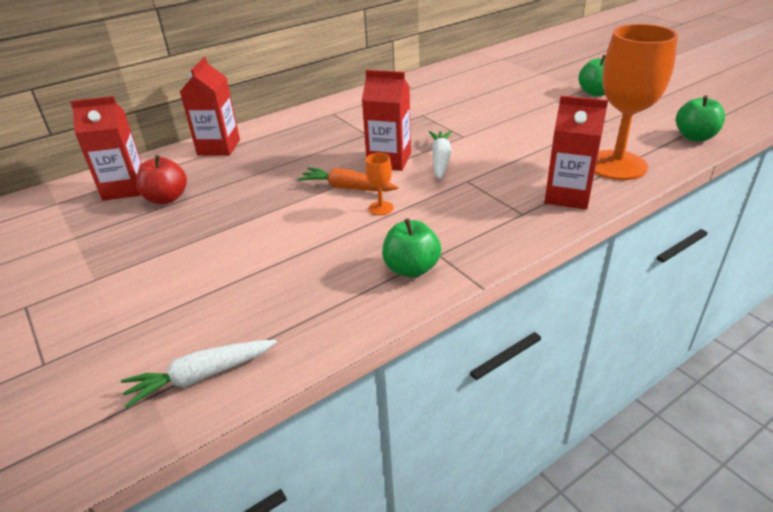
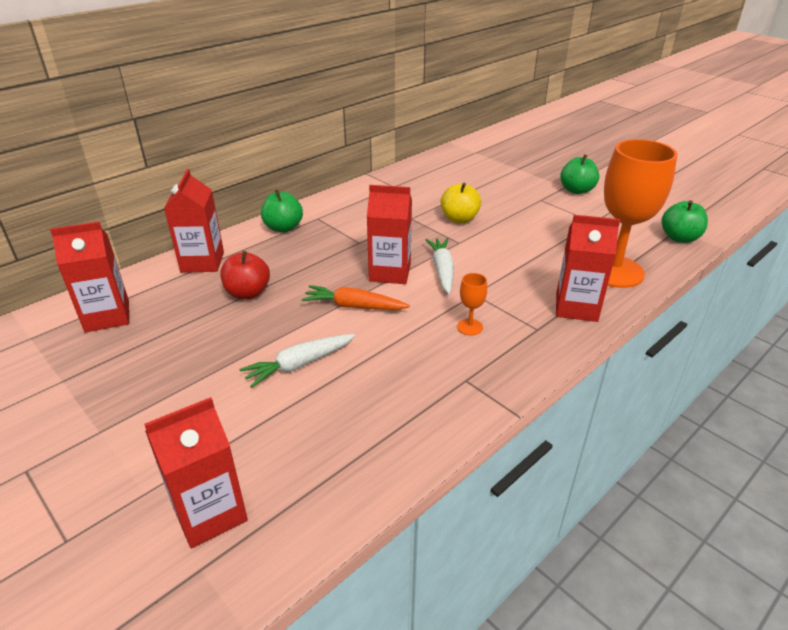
camera: 10 degrees left, 0 degrees up
(167, 198) = (159, 327): red apple -> red apple (248, 293)
(171, 351) = (209, 513): none -> red carton
(201, 376) = (251, 541): white carrot -> white carrot (299, 365)
(381, 208) = (394, 329): orange goblet -> orange goblet (470, 327)
(411, 269) = (442, 398): green apple -> green apple (283, 228)
(469, 116) = (459, 219): none -> yellow apple

